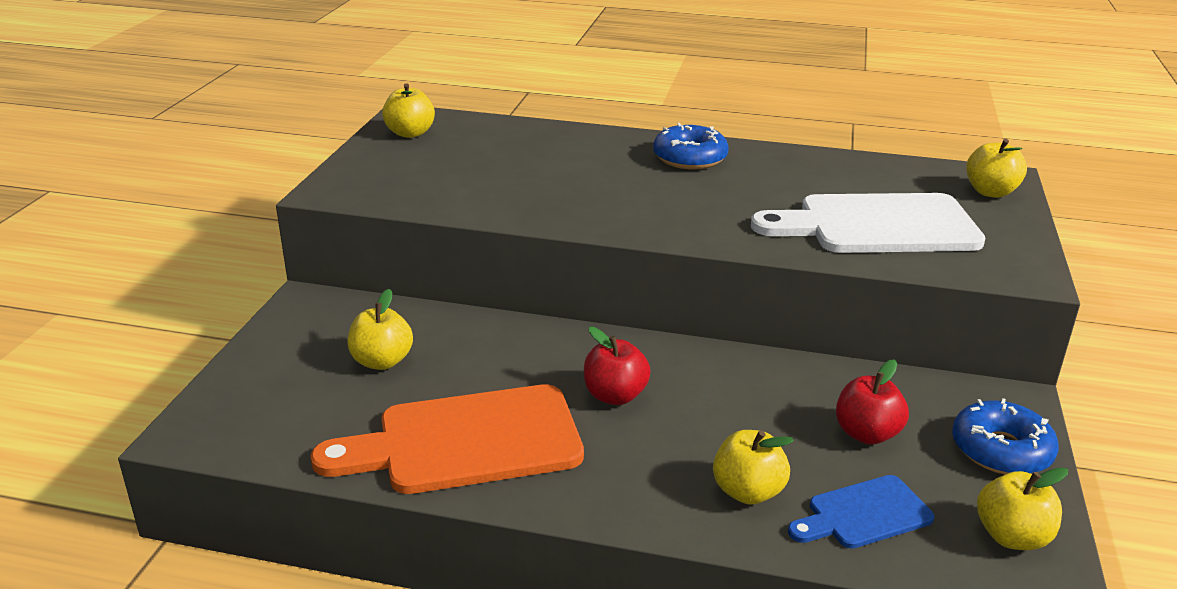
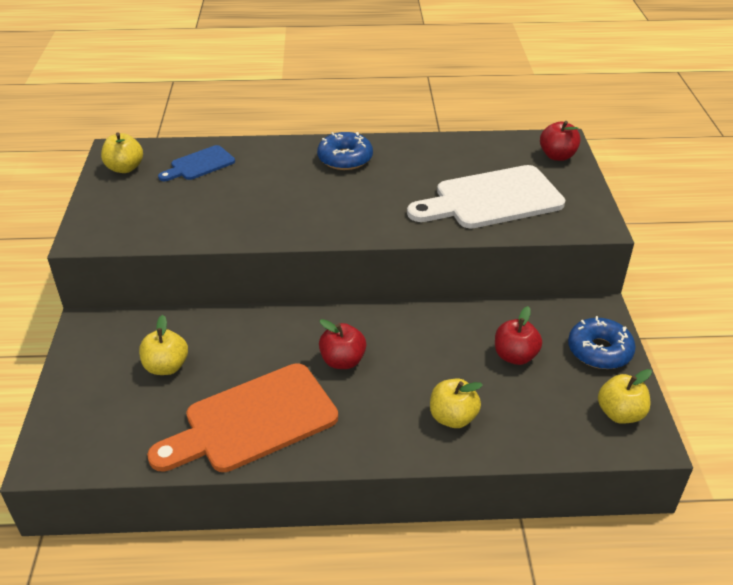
camera: 15 degrees left, 10 degrees up
(864, 514) = (529, 418): blue cutting board -> blue cutting board (199, 164)
(990, 192) = (557, 156): yellow apple -> red apple

